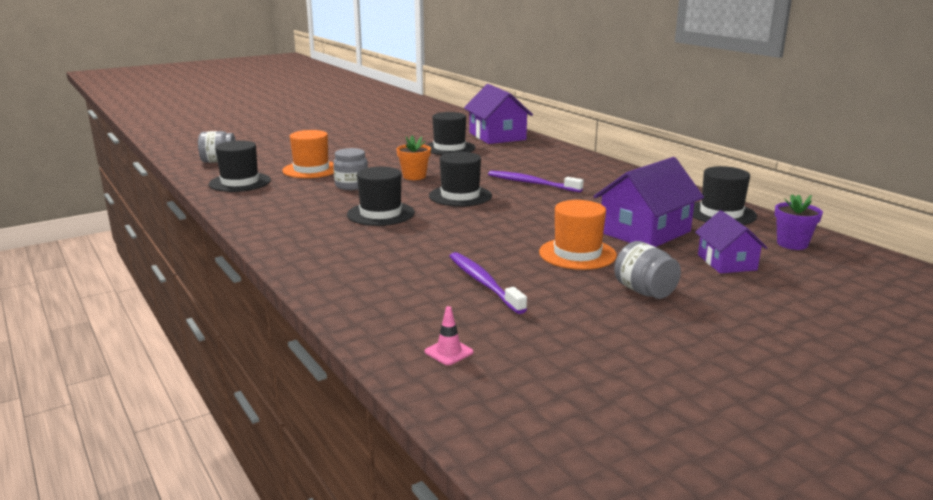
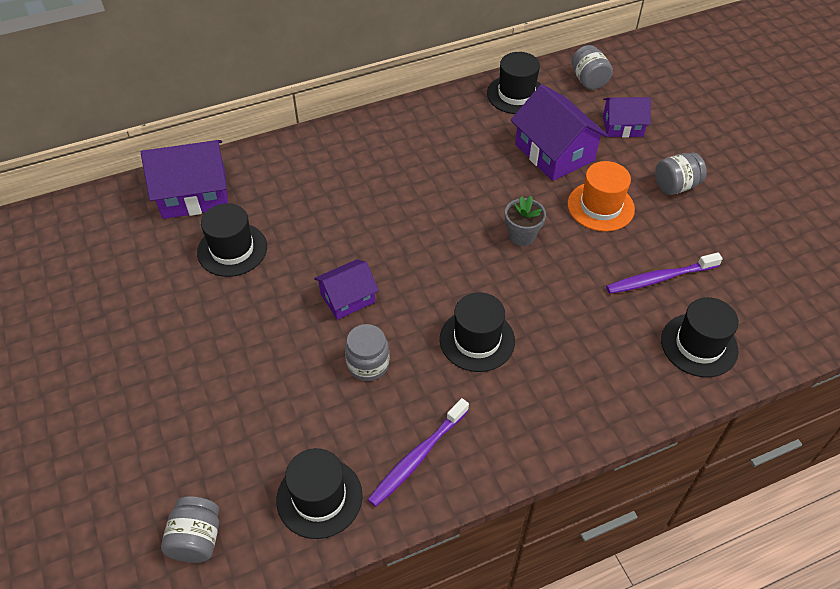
camera: 80 degrees left, 30 degrees up
(311, 169) = (283, 409): orange hat -> none
(414, 176) = (347, 298): orange flower pot -> purple house
(449, 352) = (779, 316): pink traffic cone -> none
(460, 196) = (431, 264): black hat -> black hat (699, 345)
(512, 223) = (522, 236): none -> grey flower pot
(532, 183) = (402, 198): purple toothbrush -> purple toothbrush (418, 457)
(792, 244) = (588, 80): purple flower pot -> grey jar

